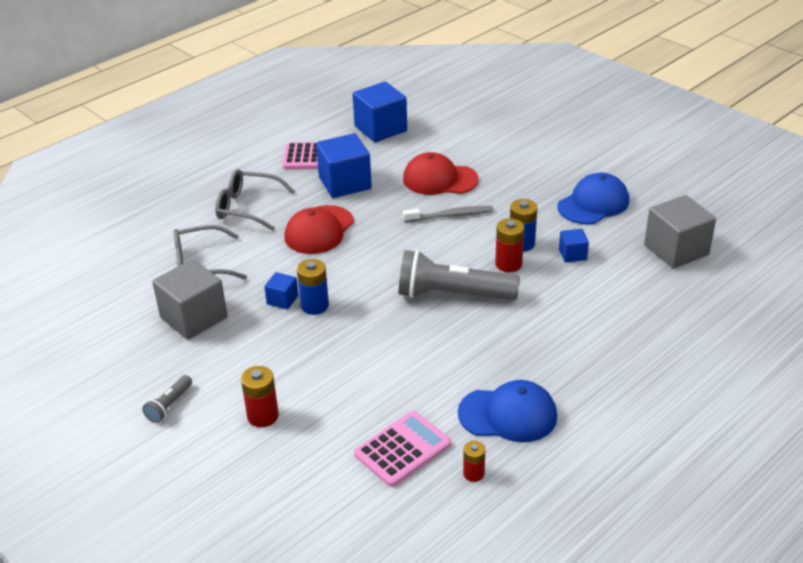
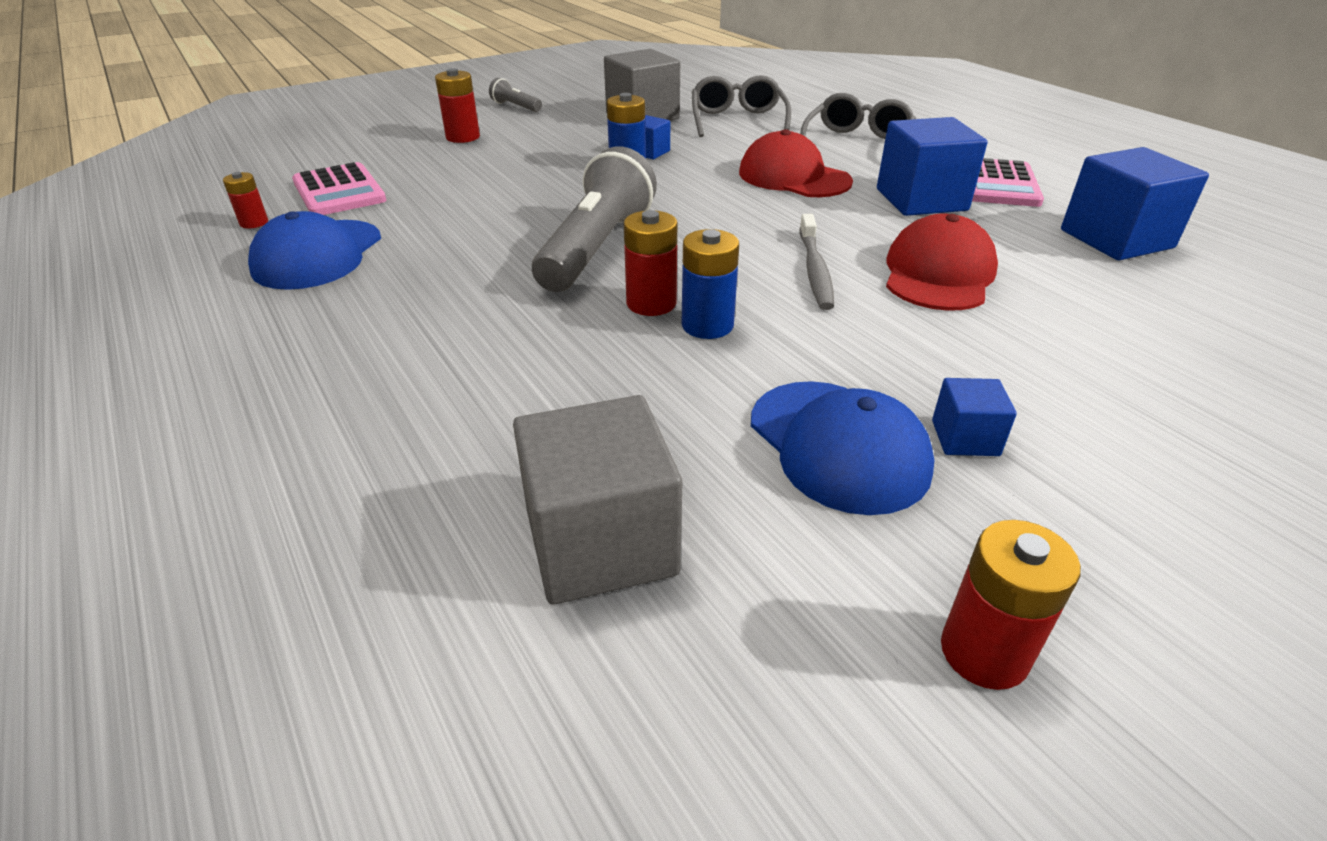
camera: 100 degrees right, 0 degrees up
(572, 254) = (650, 376): blue cube -> blue cube (965, 438)
(671, 177) = (984, 652): none -> red battery

